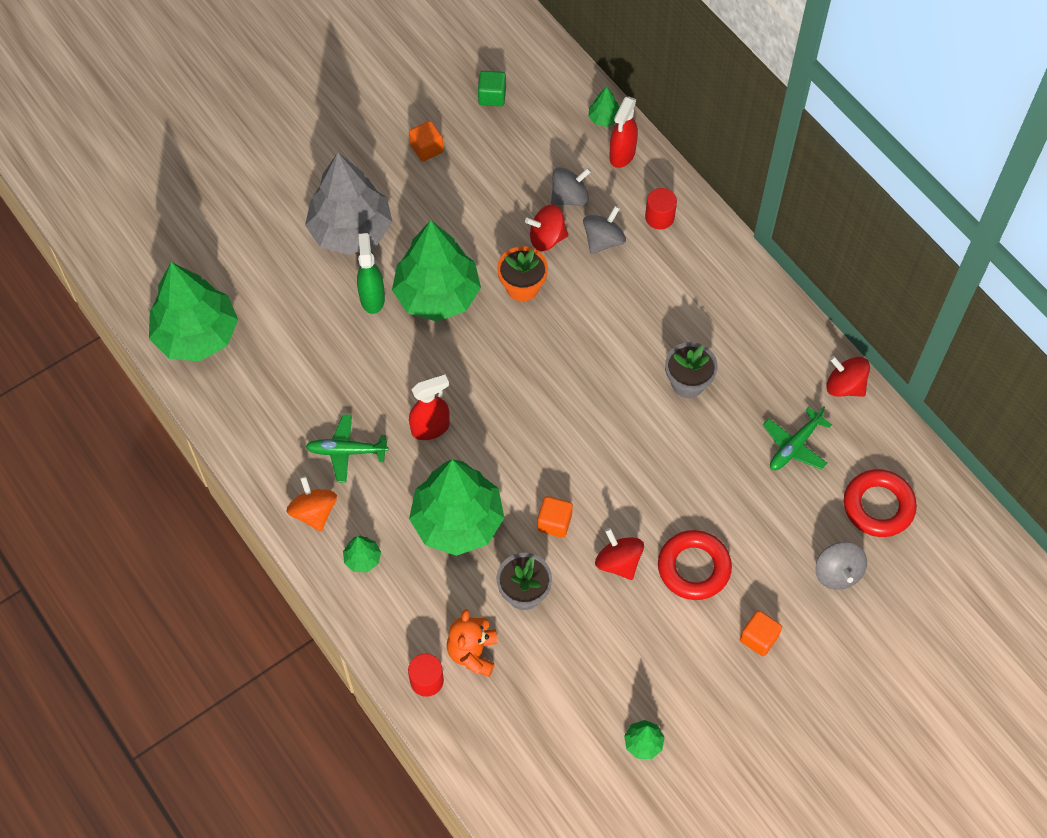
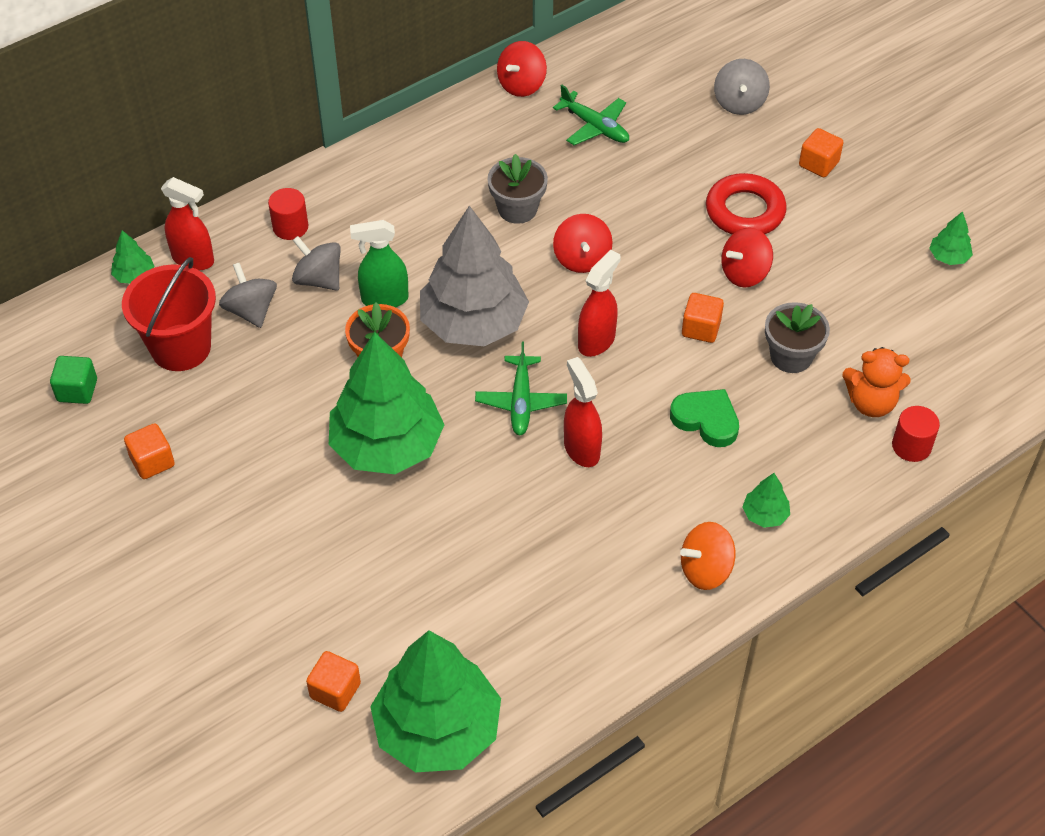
camera: 90 degrees left, 10 degrees down
(232, 273) = (335, 690): none -> orange cube
(347, 451) = (617, 537): green plane -> green plane (521, 401)
(351, 230) = (277, 545): grey tree -> grey tree (473, 323)
(372, 298) = (387, 517): green spray bottle -> green spray bottle (384, 299)
(457, 521) = (706, 420): green tree -> green heart
(532, 155) = (181, 347): none -> red bucket
(540, 441) = (596, 341): none -> red spray bottle
(547, 238) = (310, 333): red spinning top -> red spinning top (582, 259)
(837, 573) = (739, 103): grey spinning top -> grey spinning top turned 105 degrees clockwise
(878, 506) = (661, 69): red ring -> none

